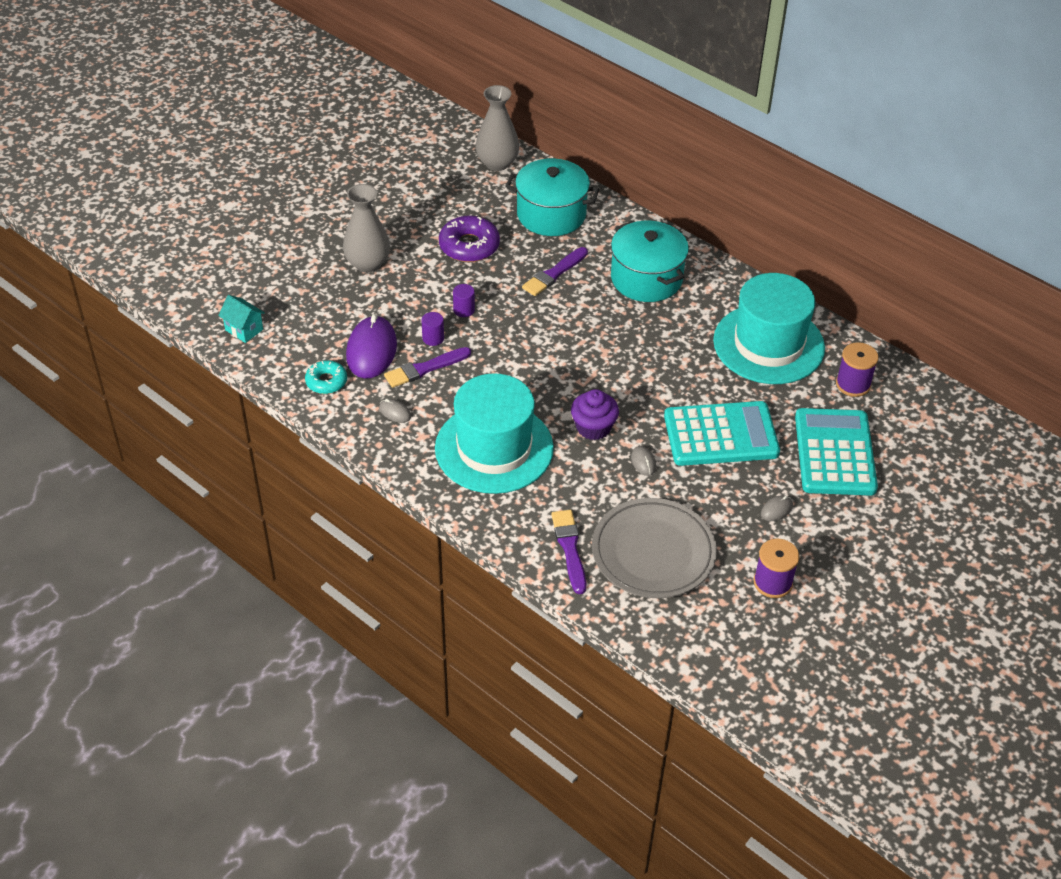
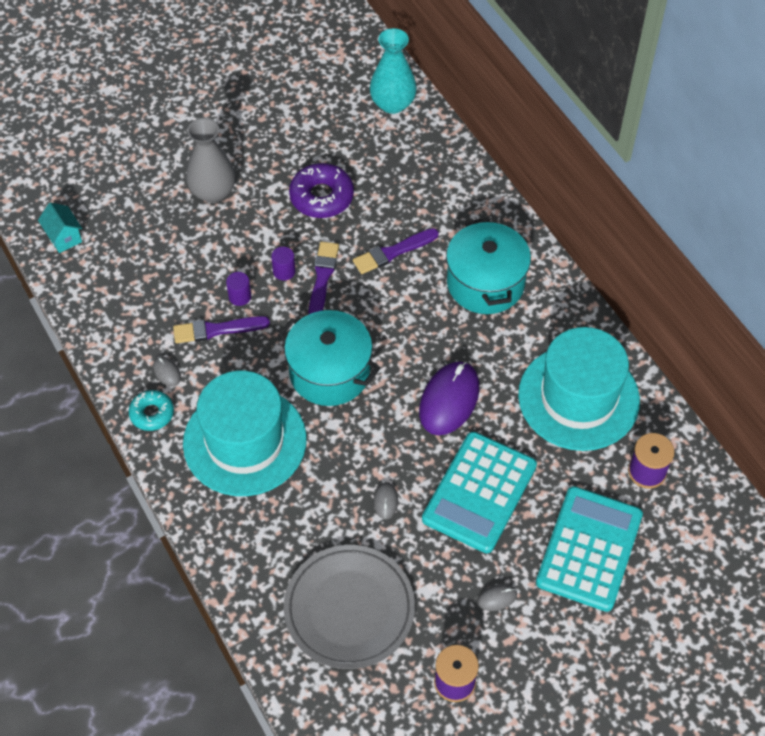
camera: 20 degrees right, 10 degrees up
(326, 381) = (116, 318): turquoise donut -> turquoise donut (152, 413)
(371, 350) = (174, 294): purple mouse -> purple mouse (449, 400)
(497, 163) = (392, 104): grey vase -> turquoise vase
(551, 214) = (421, 180): turquoise pot -> turquoise pot (329, 372)
(569, 548) = (269, 579): purple brush -> purple brush (322, 278)
(593, 427) = (353, 446): purple cupcake -> none
(721, 435) = (479, 492): turquoise calculator -> turquoise calculator turned 105 degrees clockwise

